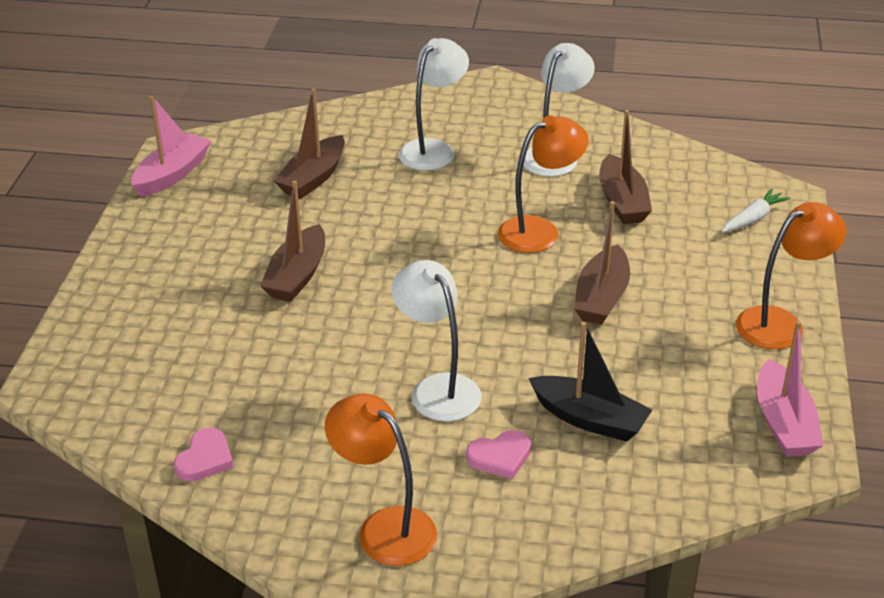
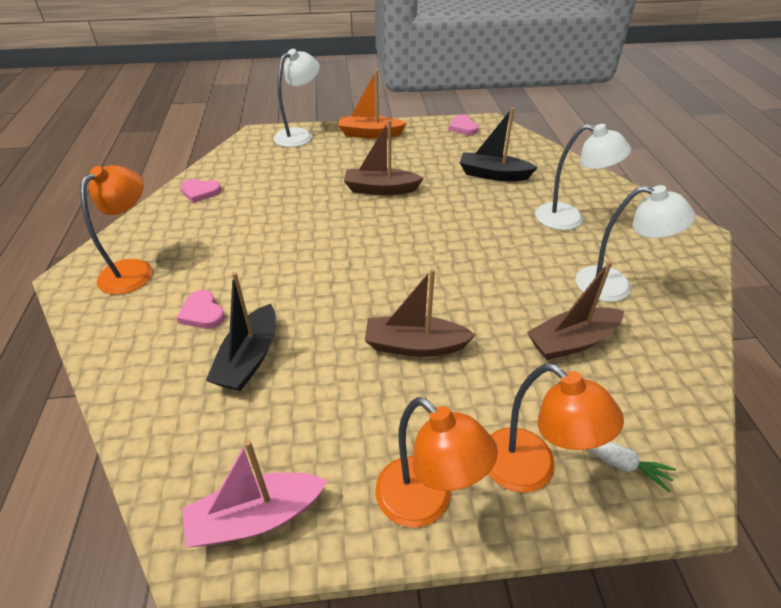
camera: 75 degrees right, 5 degrees up
(132, 262) = (370, 134): none -> orange boat
(172, 174) = (463, 127): pink boat -> pink heart
(313, 178) = (493, 175): brown boat -> black boat
(438, 388) = (275, 270): white lamp -> white lamp (299, 135)
(539, 231) = (493, 293): orange lamp -> orange lamp (531, 470)

